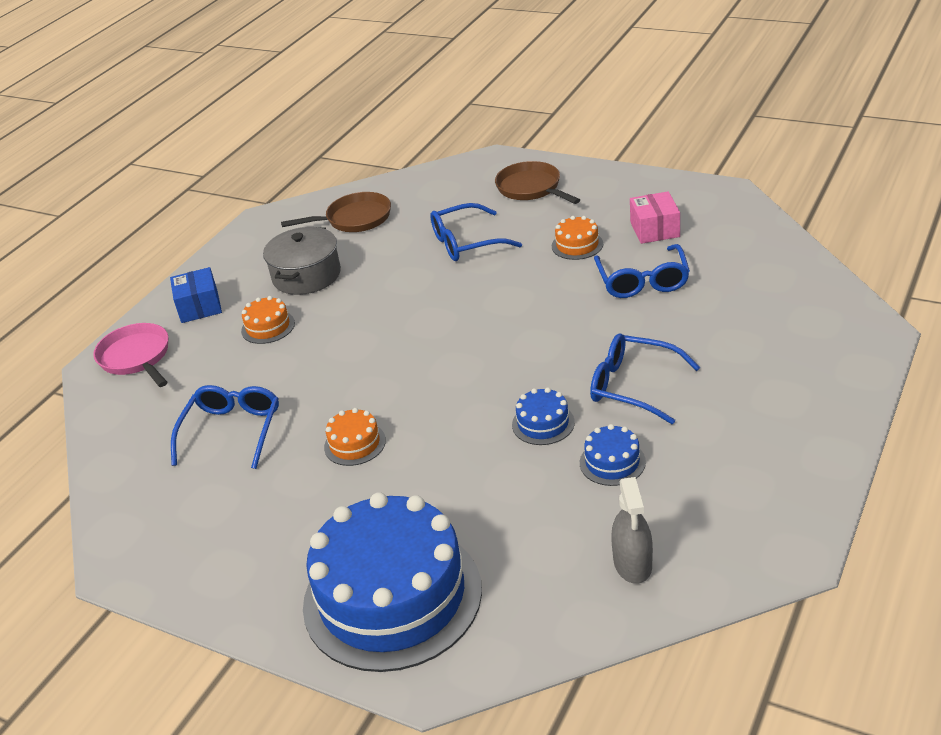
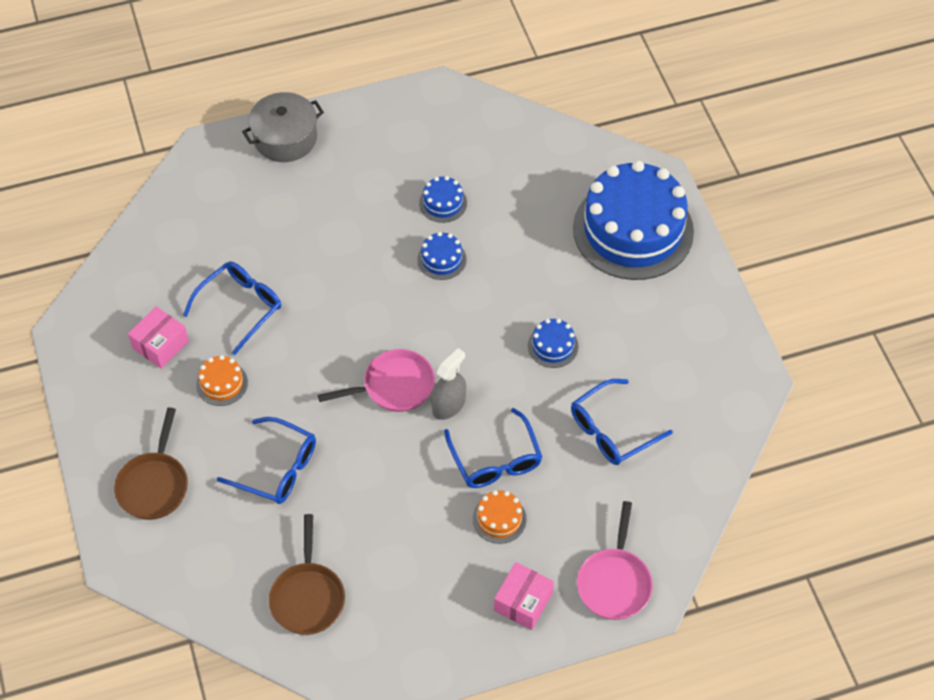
camera: 140 degrees left, 20 degrees up
(199, 306) = (523, 602): blue box -> pink box
(306, 275) = (417, 555): grey pot -> grey pot (285, 138)
(354, 219) = (308, 597): brown pan -> brown pan turned 120 degrees counterclockwise
(355, 444) = (553, 346): orange cake -> blue cake
(452, 328) = (394, 386): none -> pink pan
(632, 563) = (508, 146): grey spray bottle -> grey spray bottle (448, 405)
(633, 386) = (365, 236): blue glasses -> blue glasses (495, 459)

